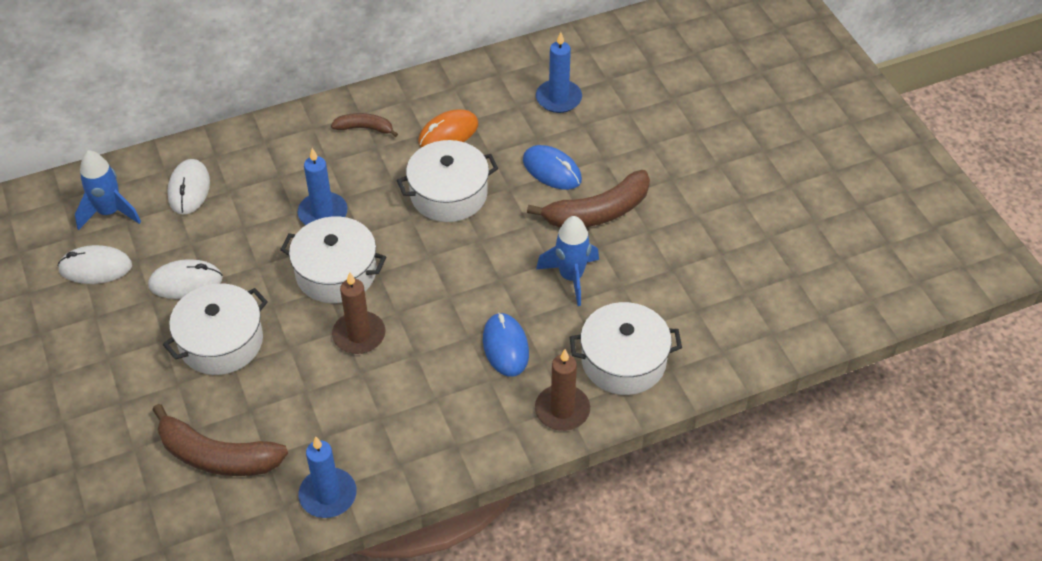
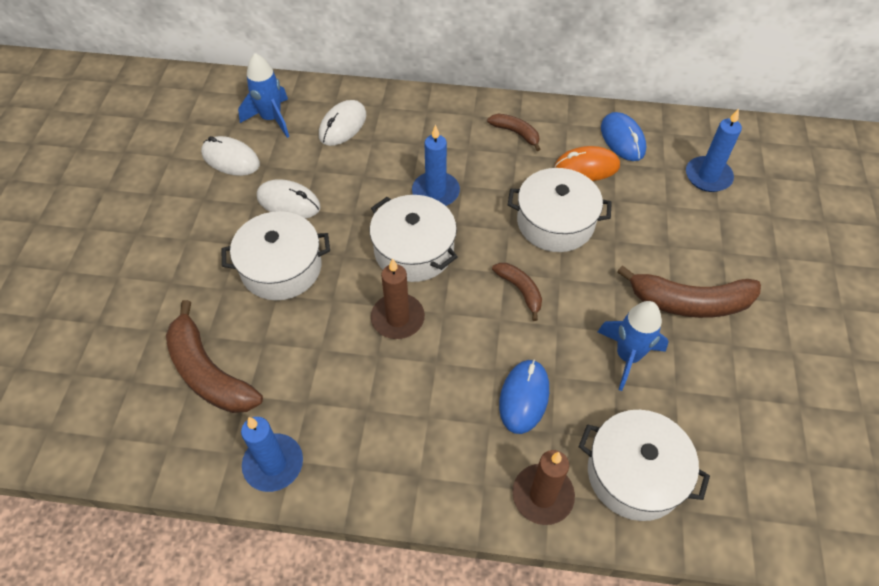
camera: 30 degrees right, 5 degrees up
(452, 264) = (520, 290): none -> brown banana
(552, 170) = (665, 241): blue mouse -> blue mouse (622, 139)

